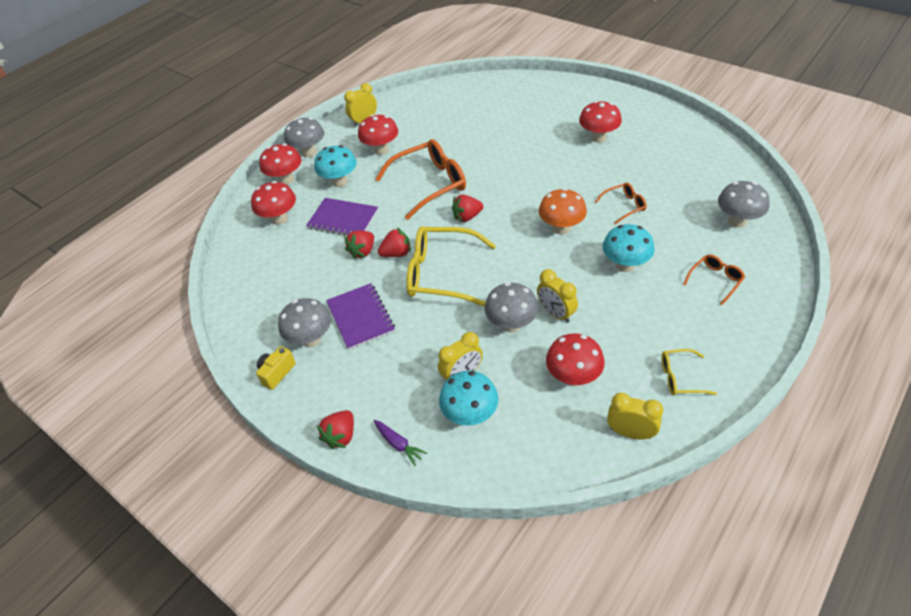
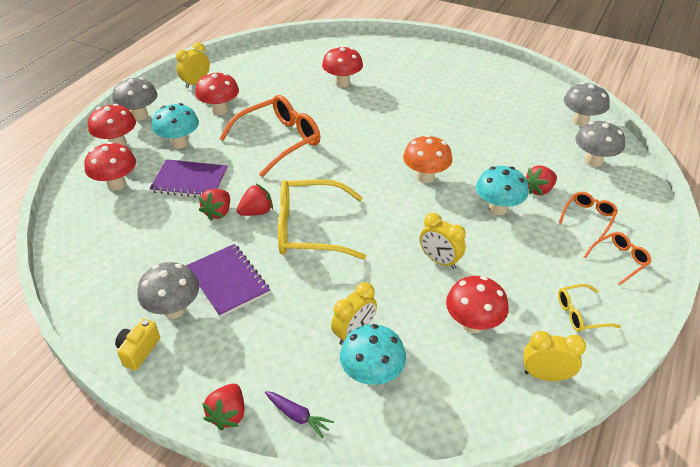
camera: 15 degrees left, 5 degrees down
(467, 217) = (325, 171): red strawberry -> red strawberry (539, 190)
(511, 324) = (396, 275): grey mushroom -> grey mushroom (580, 121)
(598, 138) = (442, 91): red mushroom -> red mushroom (342, 83)
(624, 206) = (482, 152): orange glasses -> orange glasses (619, 260)

